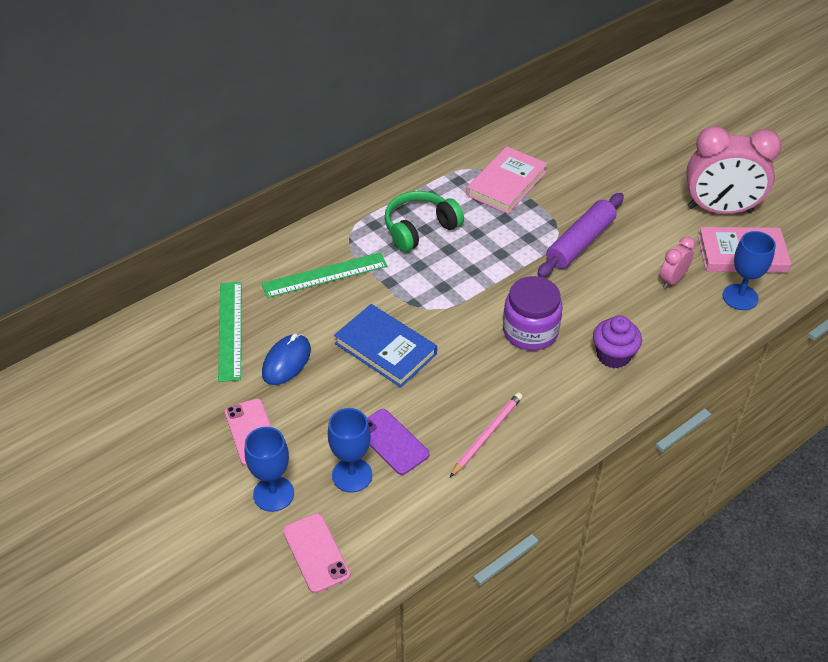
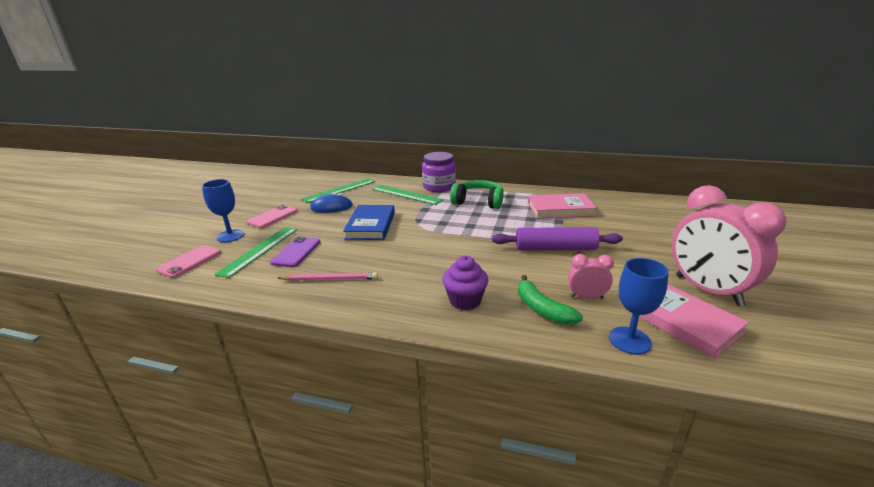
camera: 55 degrees right, 20 degrees down
(352, 475) = (259, 250): blue goblet -> green ruler
(530, 331) = (444, 261): purple jar -> purple jar (439, 187)
(665, 316) = (542, 309): none -> green banana

